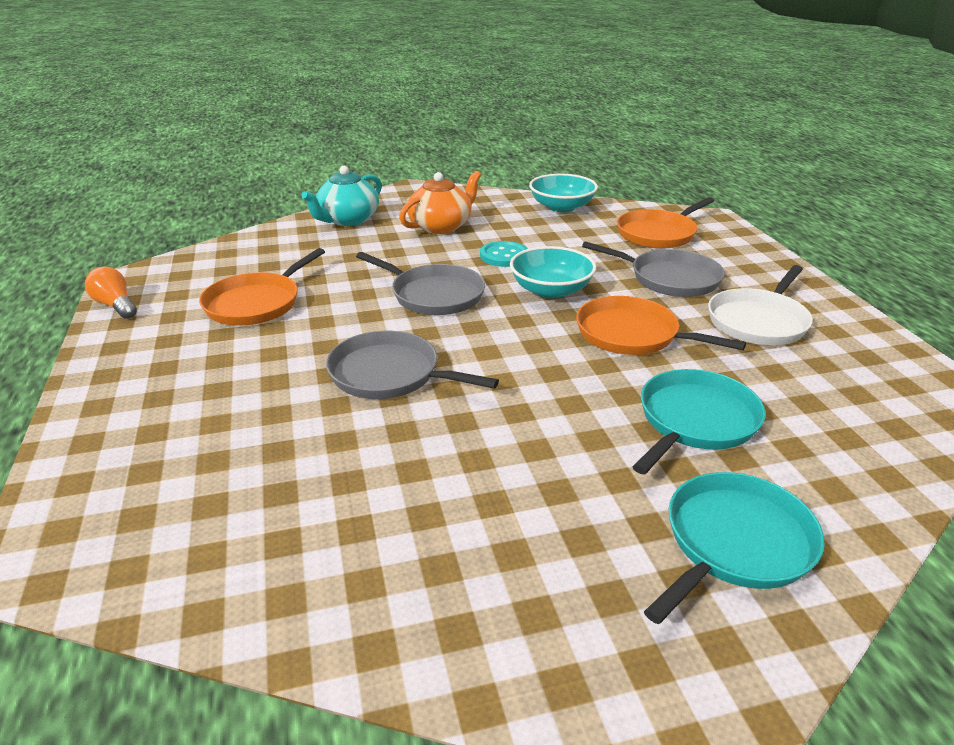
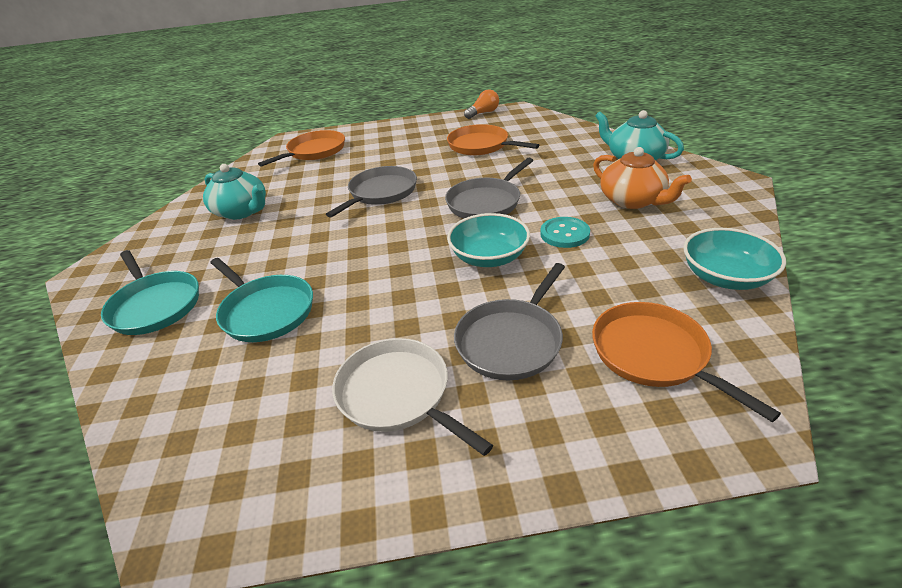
camera: 100 degrees right, 5 degrees up
(432, 531) = (242, 211): none -> turquoise teapot
(632, 334) = (398, 296): orange pan -> orange pan (314, 151)

